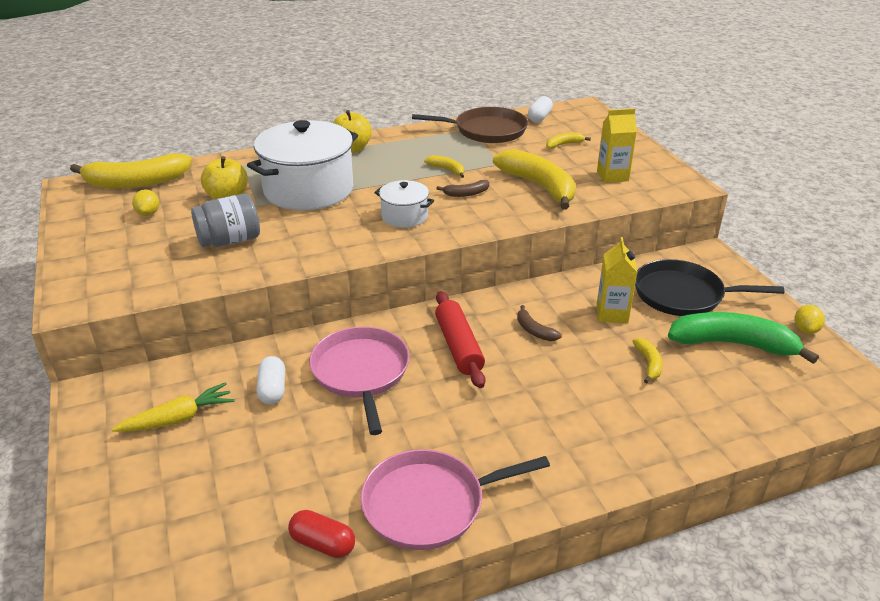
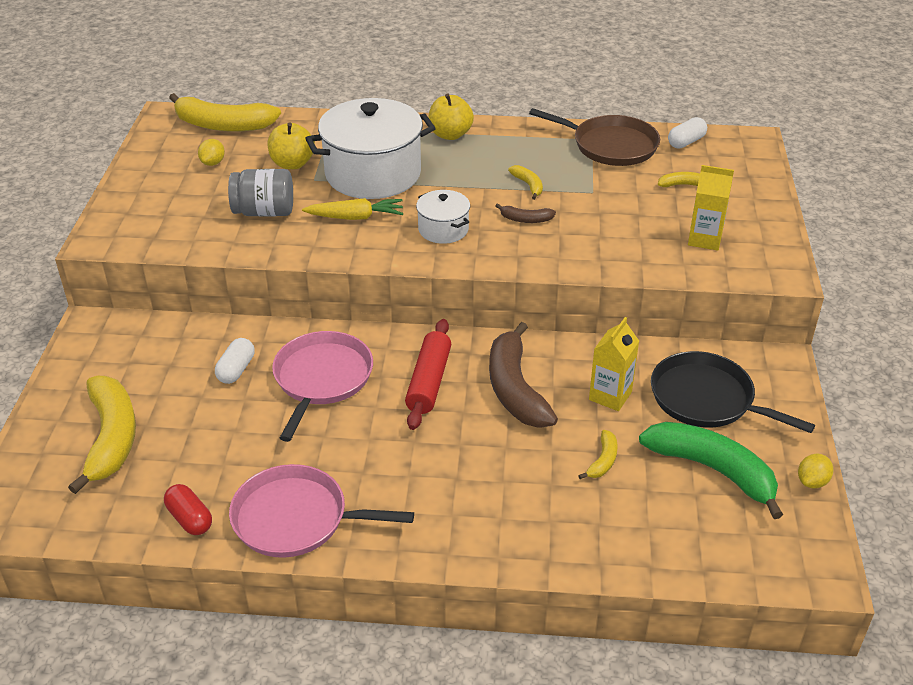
camera: 25 degrees right, 5 degrees up
(178, 419) = (145, 371): yellow carrot -> yellow carrot (355, 217)
(534, 330) = (515, 389): brown banana -> brown banana, size x2.20
(539, 186) = (611, 231): yellow banana -> yellow banana (111, 438)

